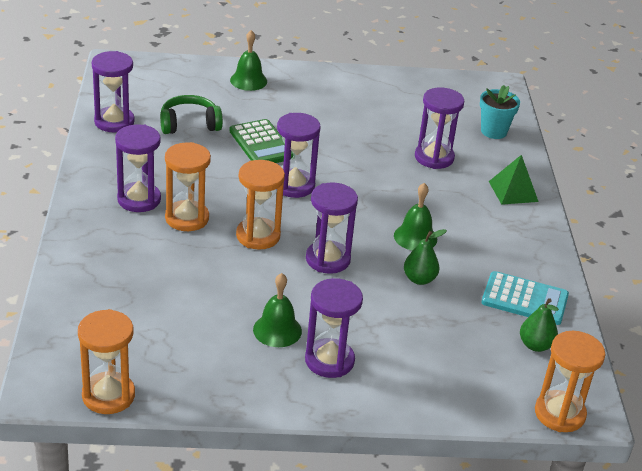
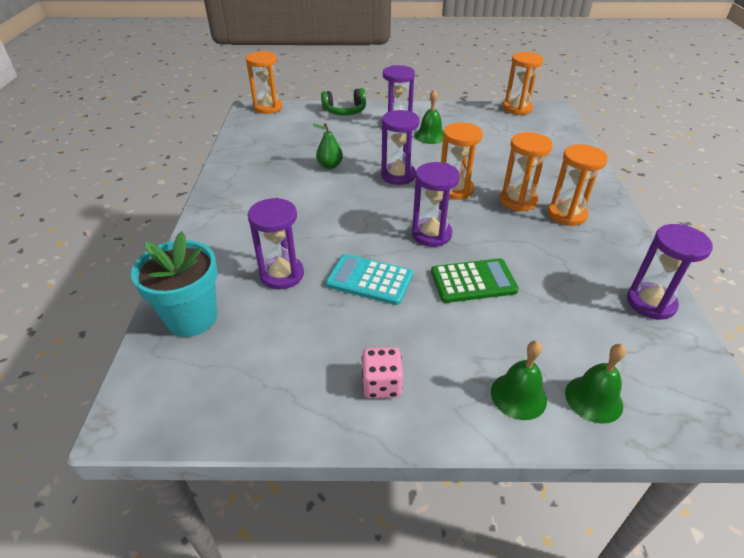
camera: 175 degrees left, 5 degrees up
(139, 199) = (567, 214): purple hourglass -> orange hourglass
(189, 124) = (564, 305): green headphones -> green headphones (345, 111)
(261, 144) = (473, 281): green calculator -> green calculator turned 105 degrees clockwise
(340, 90) = (381, 384): none -> pink dice
(415, 237) = (325, 194): green bell -> green bell (593, 399)
(493, 131) = (192, 318): turquoise flower pot -> turquoise flower pot, size x1.50
(513, 191) = (215, 239): green pyramid -> none
(524, 299) = (256, 156): turquoise calculator -> turquoise calculator (369, 280)
(535, 345) = (264, 134): green pear -> none

